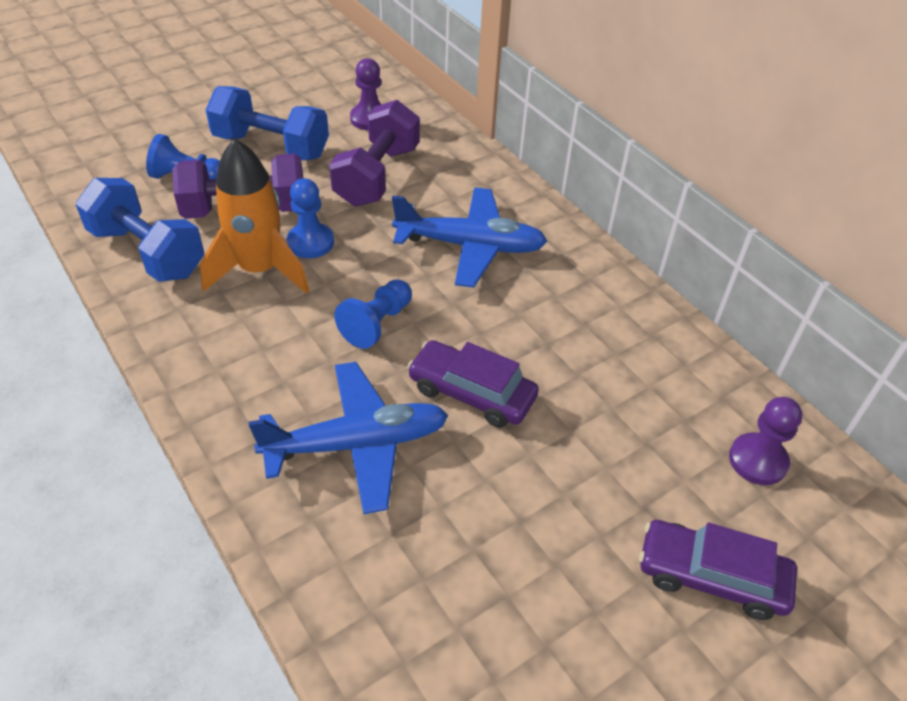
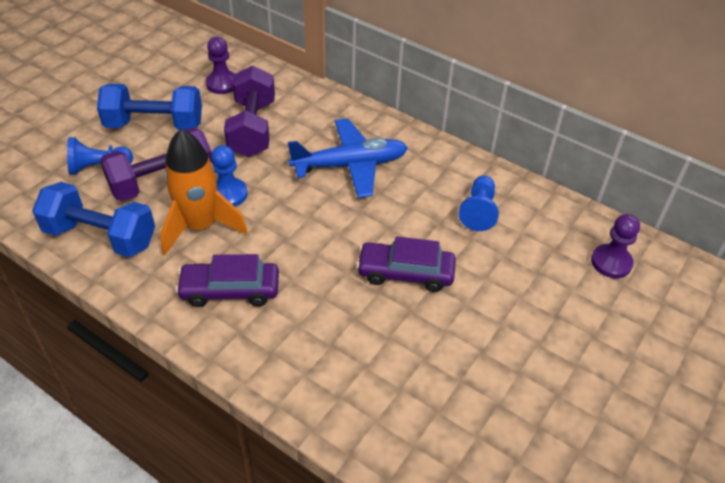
camera: 20 degrees left, 0 degrees up
(357, 444) = (344, 334): blue plane -> none
(377, 324) = (312, 242): blue pawn -> blue pawn (478, 211)
(711, 576) = (617, 347): purple car -> purple car (230, 290)

